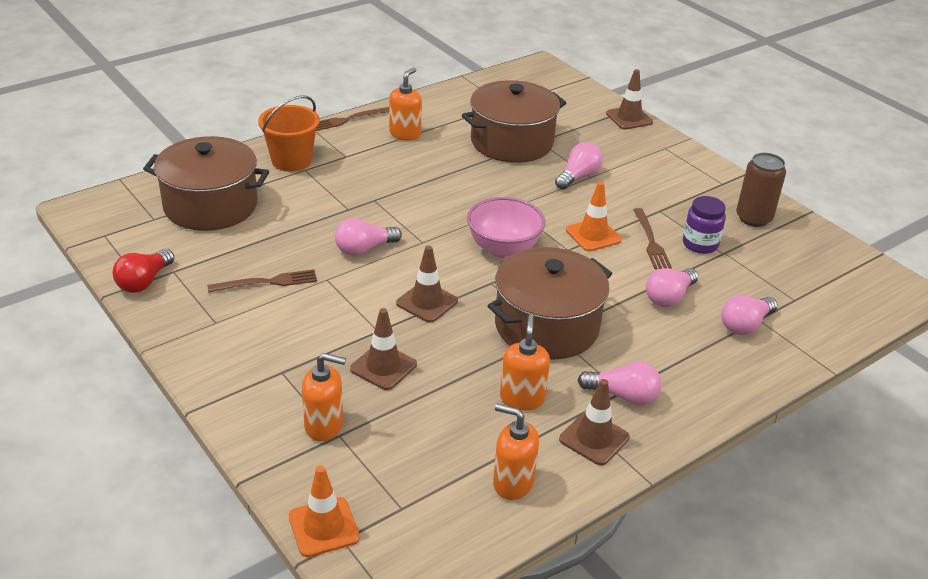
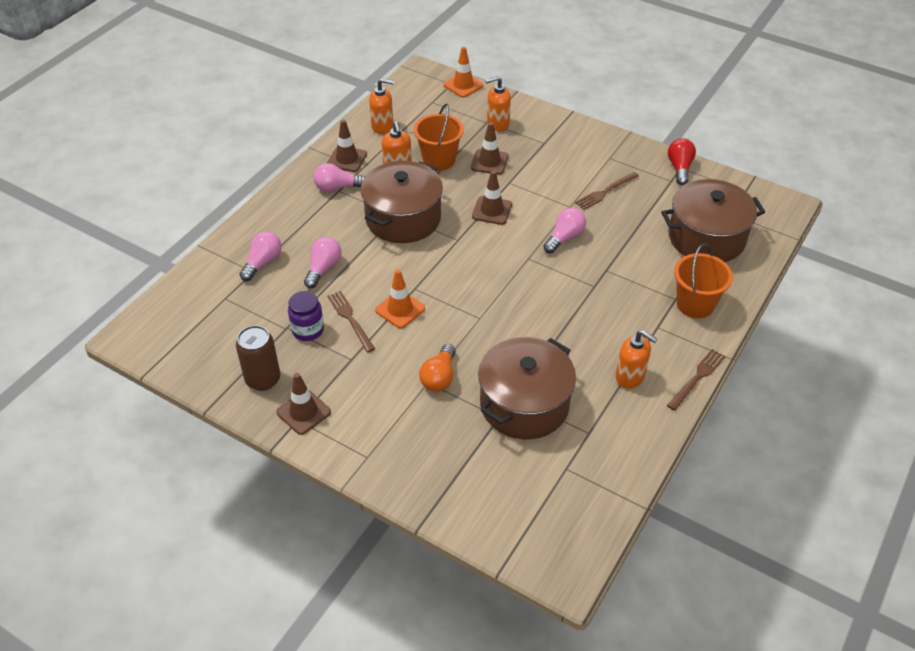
camera: 160 degrees right, 10 degrees up
(405, 134) = (630, 377): orange soap dispenser -> orange soap dispenser turned 60 degrees counterclockwise
(453, 393) = (439, 160): none -> orange bucket
(503, 249) = (464, 272): pink bowl -> none
(578, 177) = (439, 377): pink light bulb -> orange light bulb
(629, 118) = (420, 497): brown traffic cone -> brown traffic cone (303, 412)

